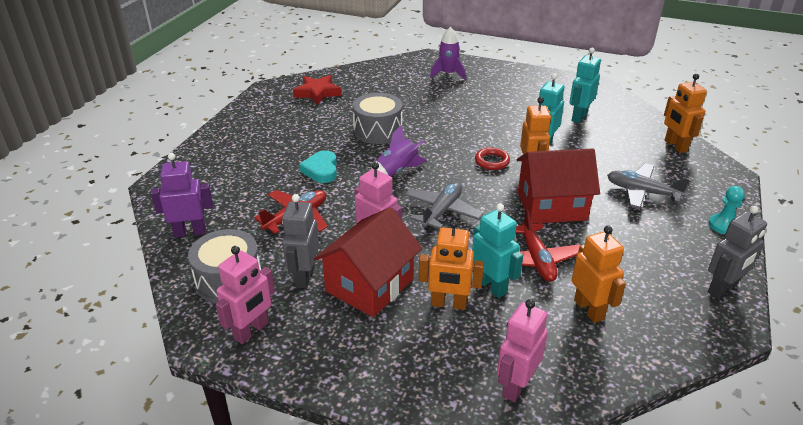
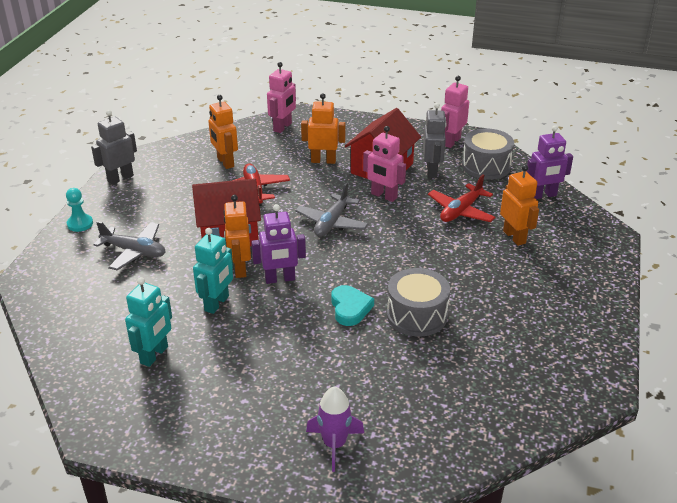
camera: 175 degrees right, 0 degrees up
(317, 93) = (525, 382): red star -> none
(321, 170) = (461, 258): turquoise heart -> turquoise heart (350, 308)
(397, 171) = (381, 261): purple rocket -> none
(491, 286) = (292, 172): turquoise robot -> none
(492, 161) = (280, 279): red ring -> purple robot
(675, 146) = (58, 312): orange robot -> orange robot (514, 237)

